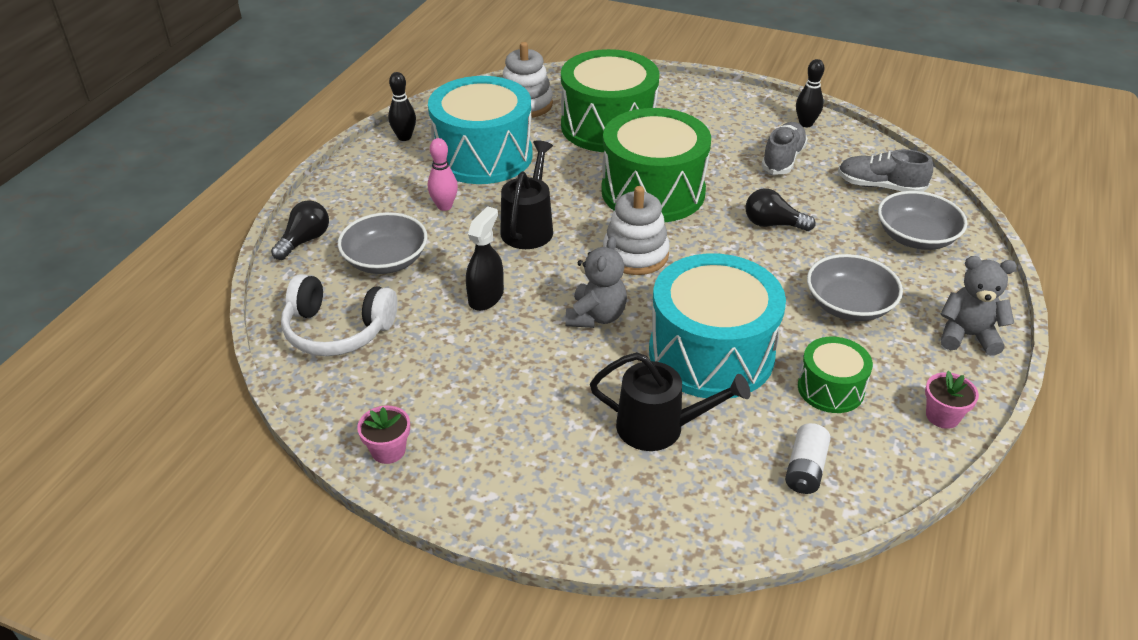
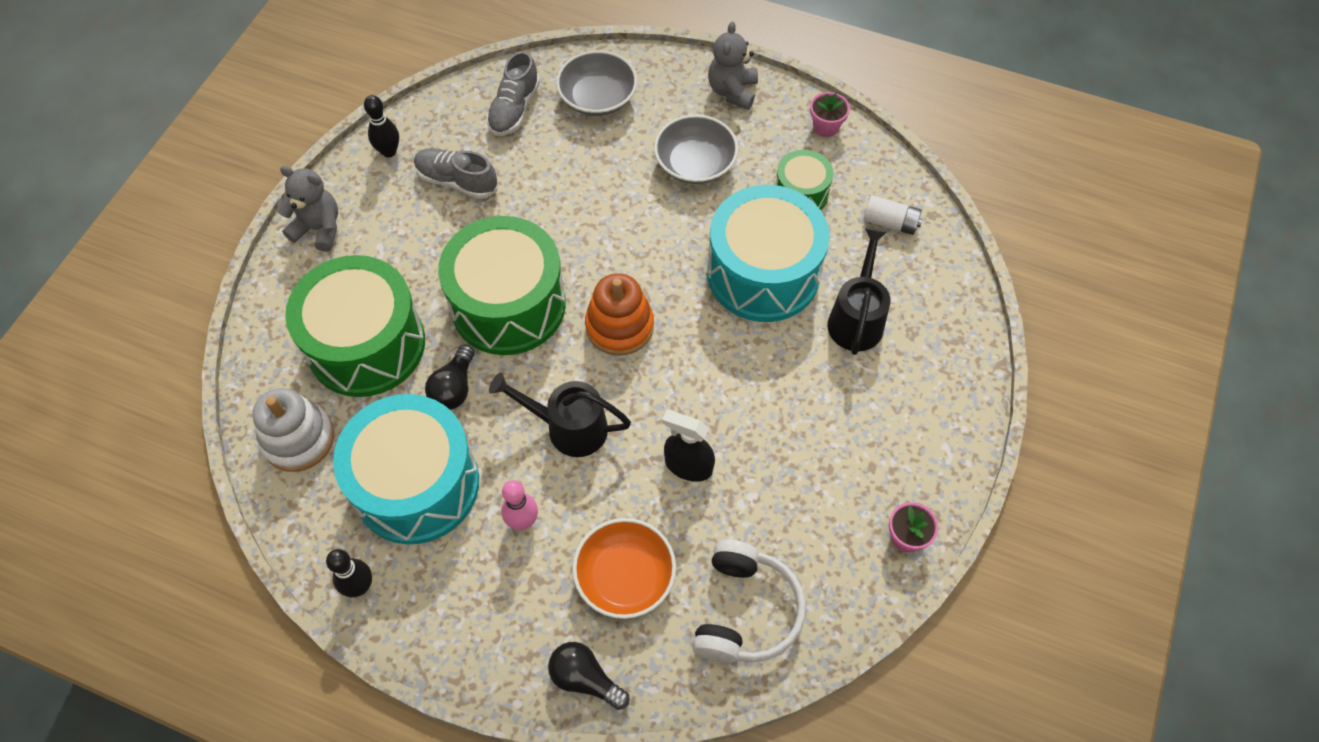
camera: 90 degrees left, 20 degrees up
(386, 260) = (625, 576): grey bowl -> orange bowl
(596, 316) = (716, 364): grey teddy bear -> grey teddy bear (319, 229)
(635, 254) = (619, 326): white stacking toy -> orange stacking toy
(772, 224) = (573, 204): black light bulb -> black light bulb (454, 388)

